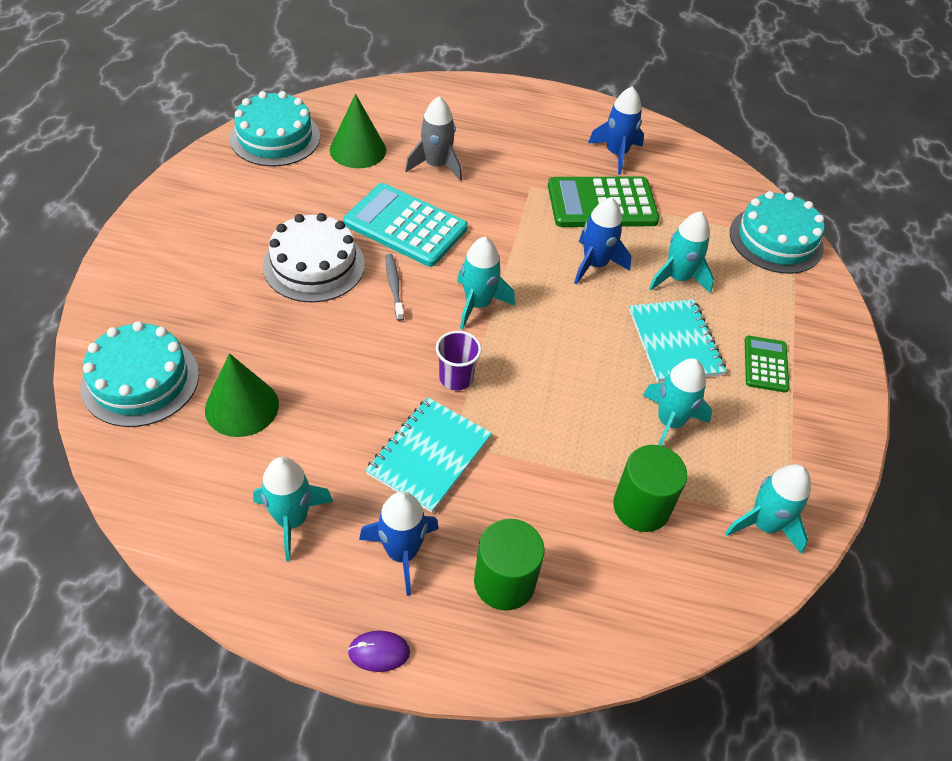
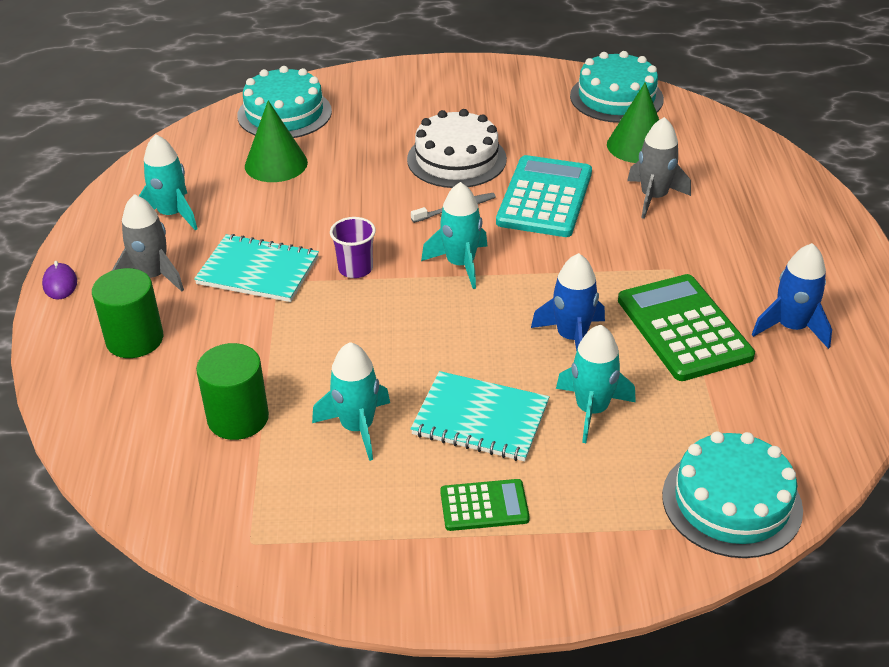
camera: 80 degrees right, 10 degrees down
(401, 553) = (153, 276): blue rocket -> grey rocket
(675, 342) = (480, 419): turquoise notebook -> turquoise notebook turned 45 degrees clockwise
(764, 525) = (240, 520): turquoise rocket -> none

